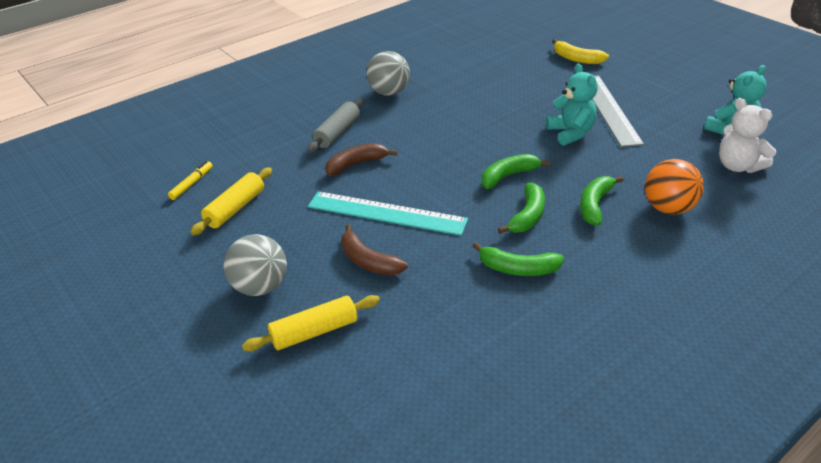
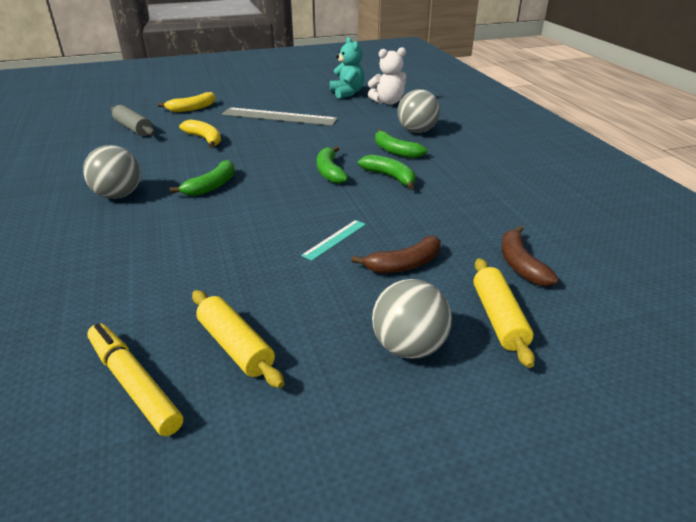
camera: 70 degrees left, 5 degrees down
(192, 184) = (134, 384): yellow marker -> yellow marker, size x1.74
(337, 132) = (156, 240): grey rolling pin -> grey rolling pin (133, 128)
(356, 164) = (232, 240): brown banana -> brown banana (520, 264)
(386, 213) = (334, 239): turquoise ruler -> turquoise ruler, size x0.48
(516, 90) = (205, 139): none -> yellow banana
(518, 269) = (454, 196): green banana -> green banana (212, 186)
(570, 133) = (295, 136): turquoise teddy bear -> none
(668, 208) = (417, 131): orange ball -> grey ball

